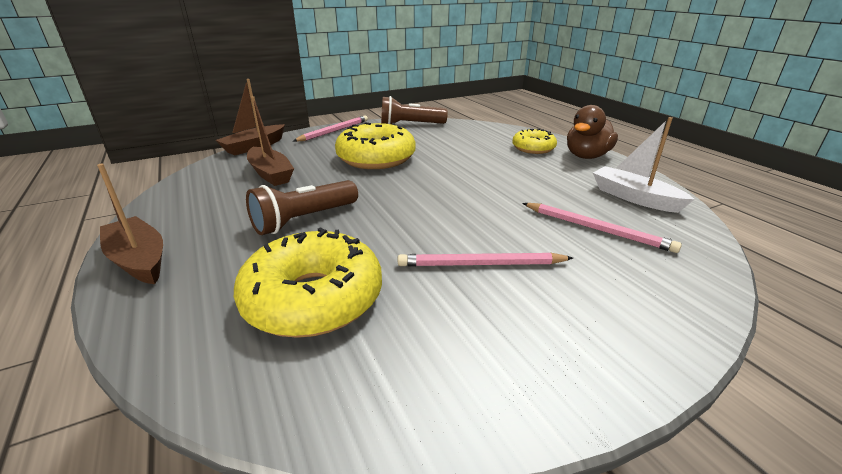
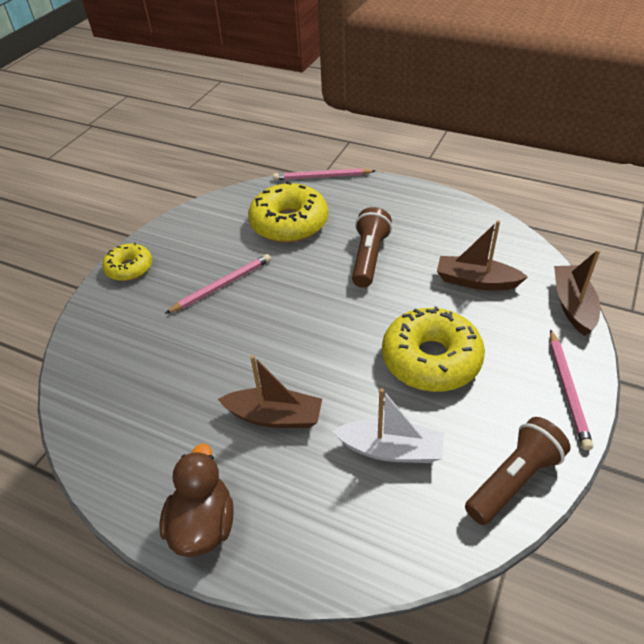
camera: 145 degrees right, 15 degrees up
(139, 260) = (404, 193): brown boat -> brown boat (274, 416)
(533, 148) = (284, 506): yellow donut -> yellow donut (129, 268)
(597, 229) = (156, 363): pink pencil -> pink pencil (322, 177)
(634, 198) = (129, 437): white boat -> white boat (391, 449)

